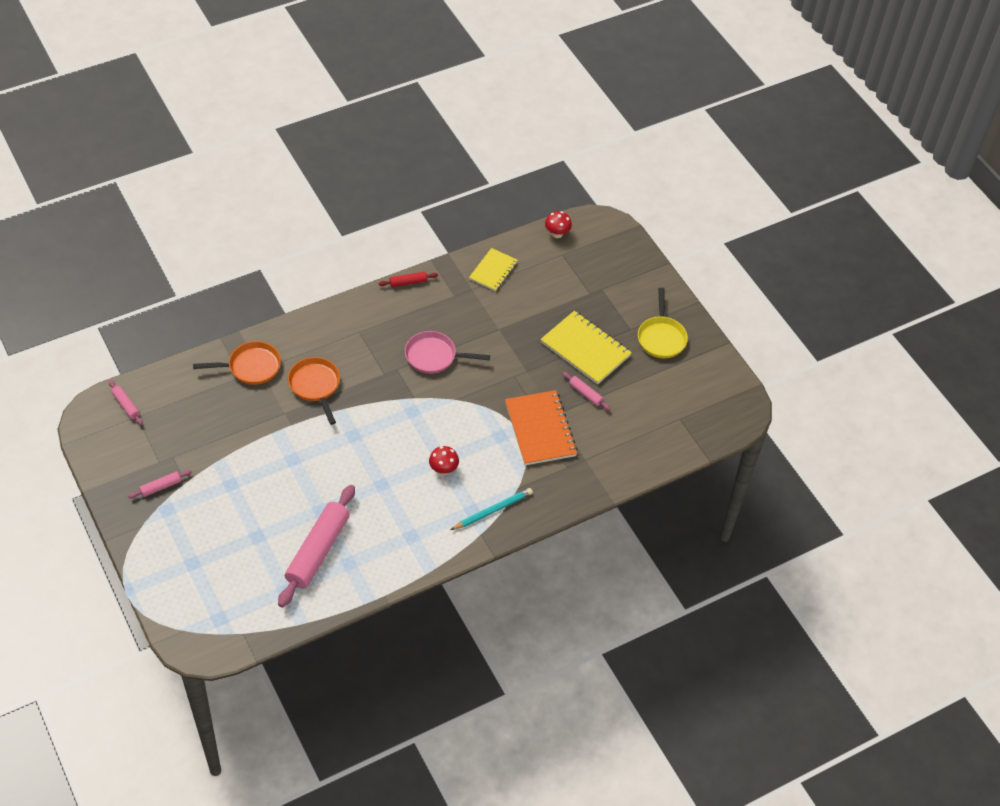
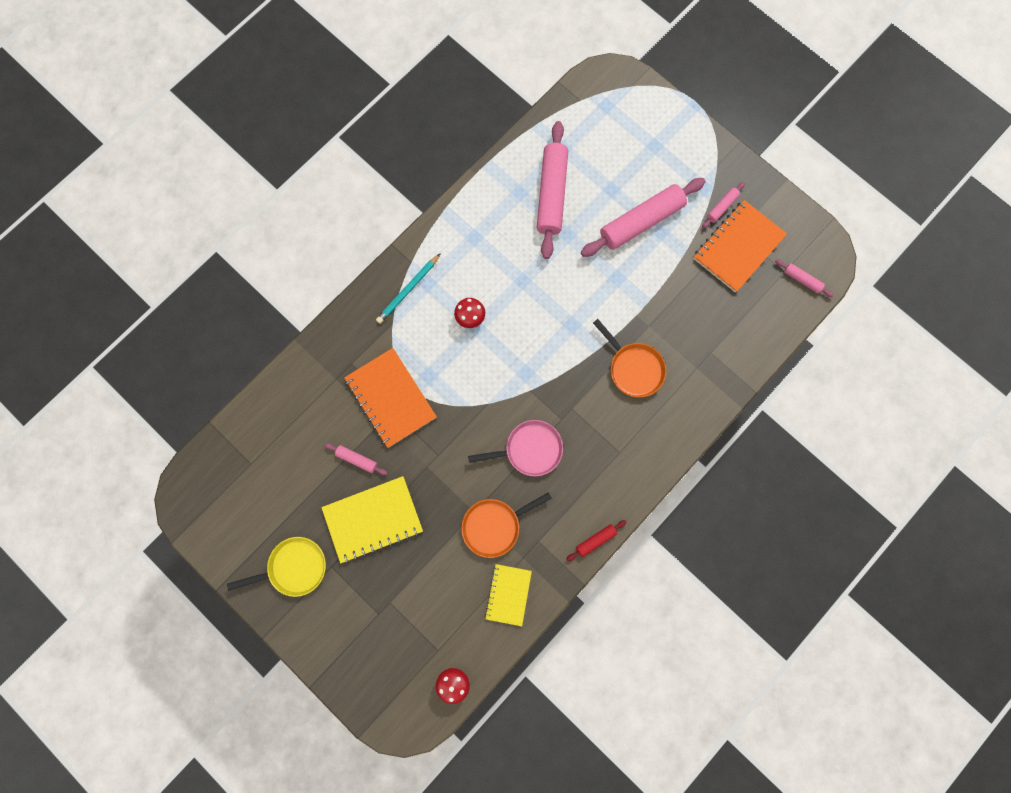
camera: 165 degrees right, 25 degrees up
(166, 449) = (738, 247): none -> orange notebook
(244, 498) = (641, 222): none -> pink rolling pin
(251, 367) = (707, 367): orange pan -> orange pan (494, 526)
(585, 349) = (373, 519): yellow notebook -> yellow notebook turned 45 degrees counterclockwise
(661, 337) = (294, 567): yellow pan -> yellow pan turned 90 degrees clockwise

